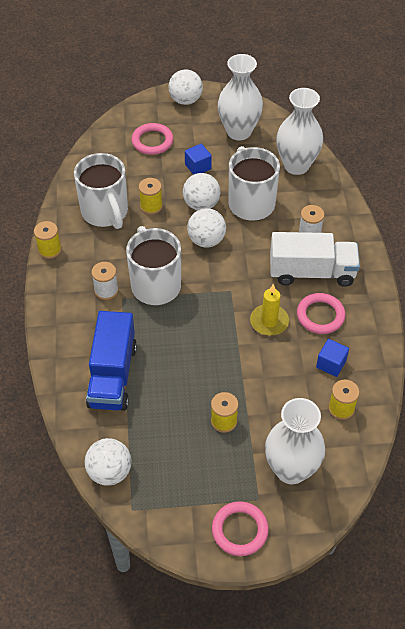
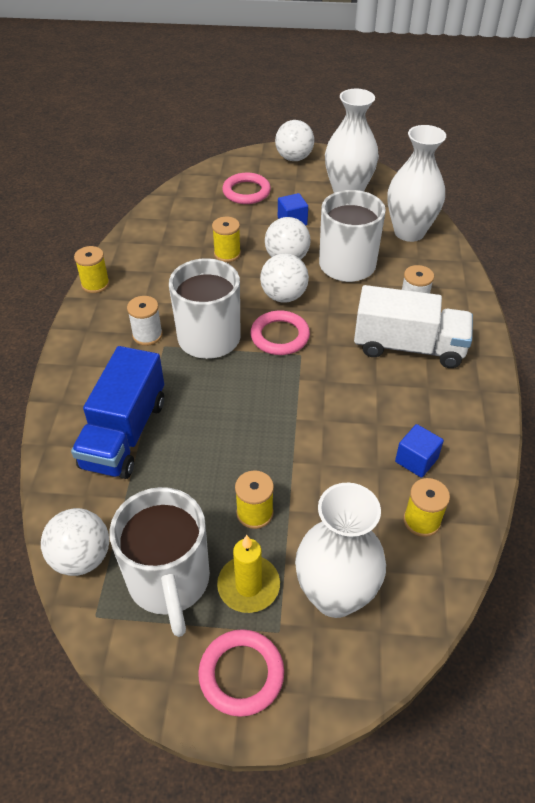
camera: 10 degrees right, 5 degrees down
(105, 213) = (172, 254): white mug -> white mug (169, 582)
(269, 321) = (342, 397): yellow candle -> yellow candle (248, 586)
(320, 315) = (411, 398): pink ring -> pink ring (280, 336)

